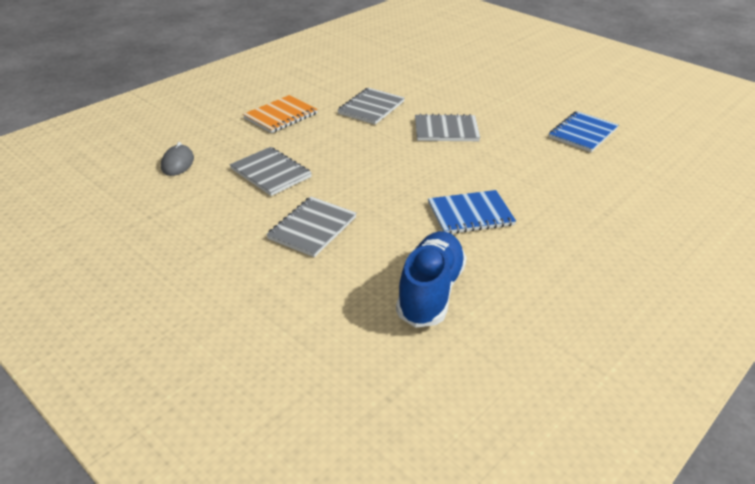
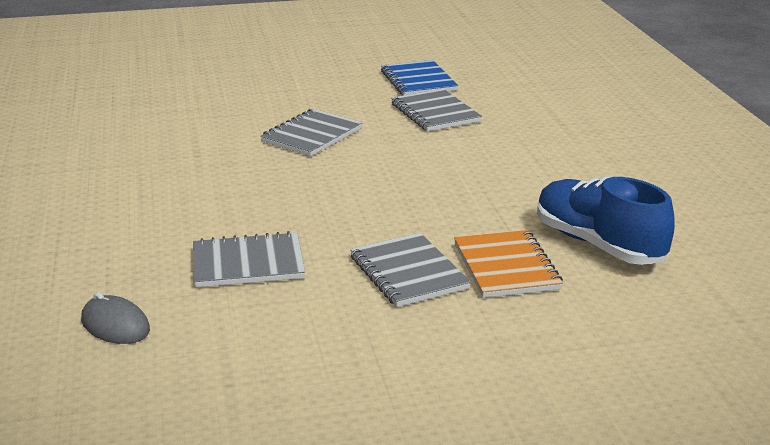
camera: 55 degrees left, 10 degrees down
(281, 116) = (112, 215): orange notebook -> orange notebook (506, 267)
(371, 108) = (192, 156): grey notebook -> grey notebook (435, 113)
(470, 214) = (489, 180): blue notebook -> none

